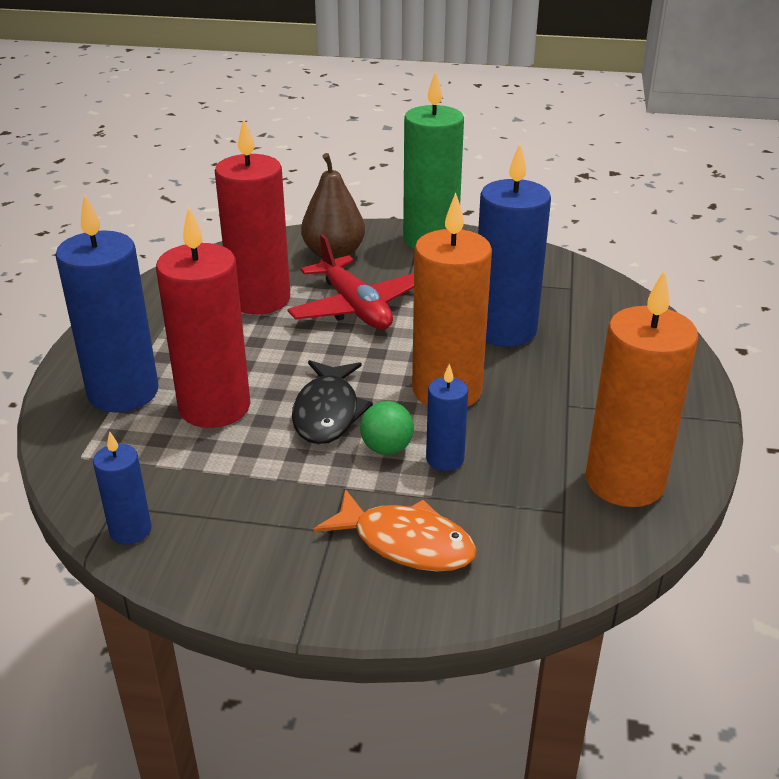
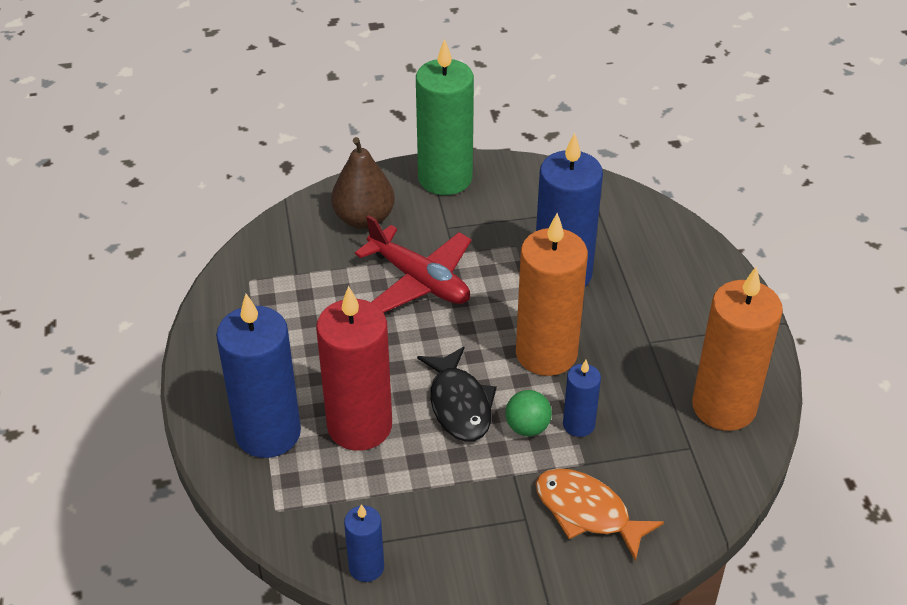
camera: 20 degrees left, 10 degrees up
(259, 299) = (326, 293): red candle -> none
(406, 543) = (587, 512): orange fish -> orange fish turned 150 degrees counterclockwise

